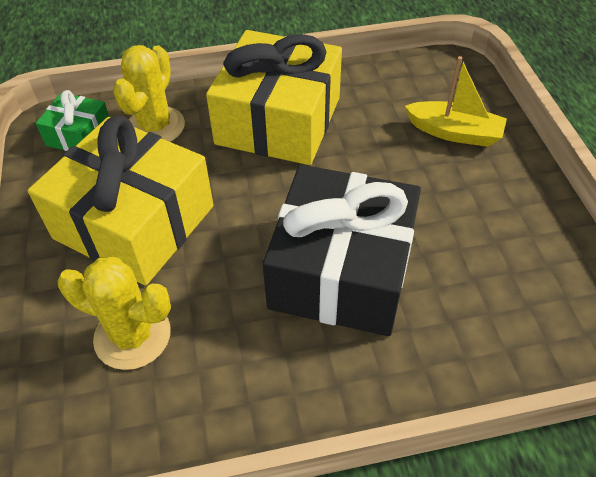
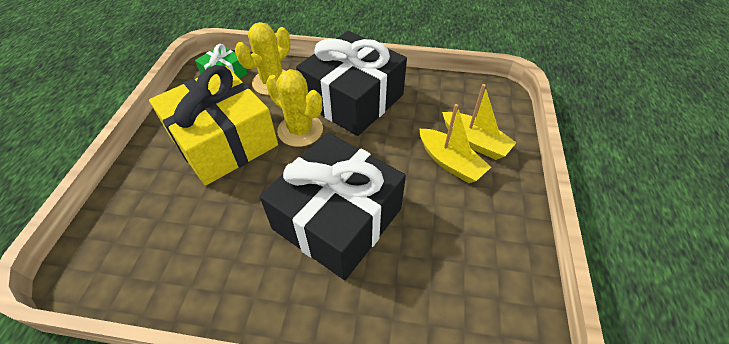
camera: 20 degrees right, 0 degrees up
(132, 336) = (178, 217): yellow cactus -> yellow cactus (300, 130)
(278, 121) = (353, 99): yellow gift -> black gift
(438, 165) = (450, 162): none -> yellow boat

